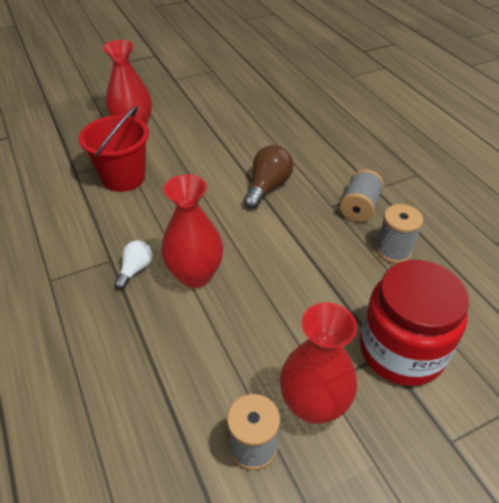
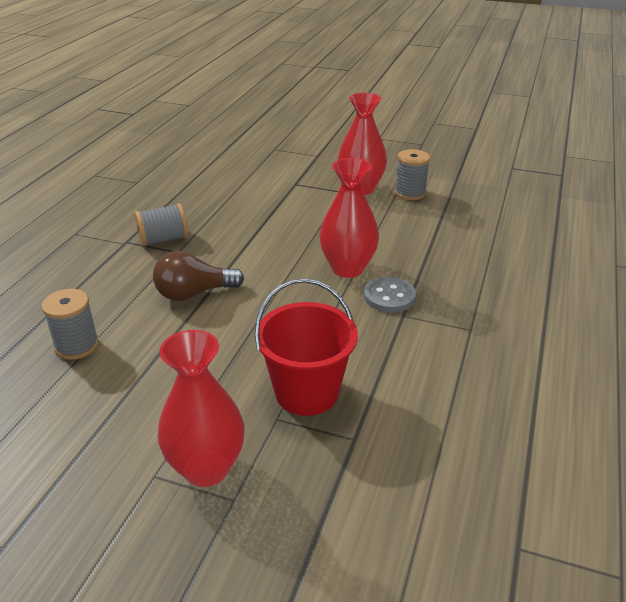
camera: 135 degrees left, 10 degrees down
(135, 270) = (389, 297): white light bulb -> grey button
(393, 250) = (197, 210): grey spool -> grey spool (77, 346)
(401, 350) = (283, 181): red jar -> none

